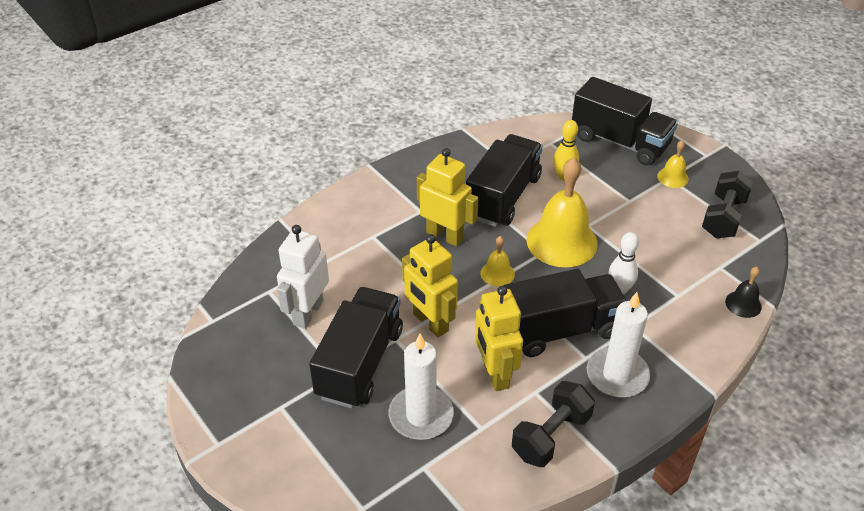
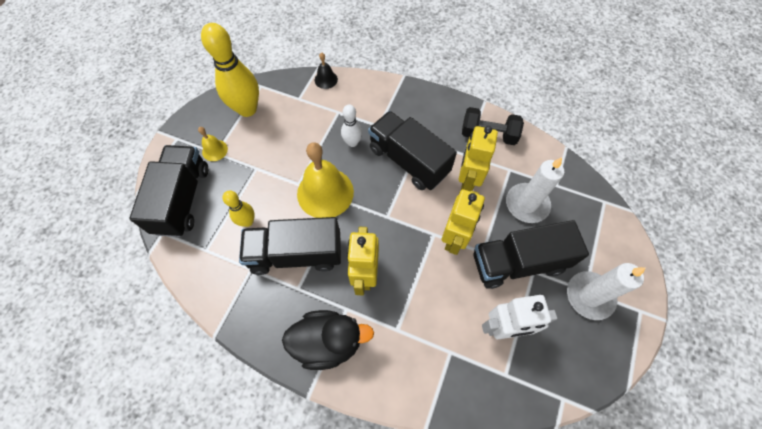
camera: 120 degrees left, 20 degrees up
(401, 189) = (328, 342): none -> black duck
(495, 373) = (467, 180): yellow robot -> yellow robot turned 150 degrees clockwise
(497, 273) = (382, 218): yellow bell -> none
(617, 375) = (423, 120): white candle -> white candle (589, 296)
(723, 218) = (247, 109): black dumbbell -> yellow bowling pin

